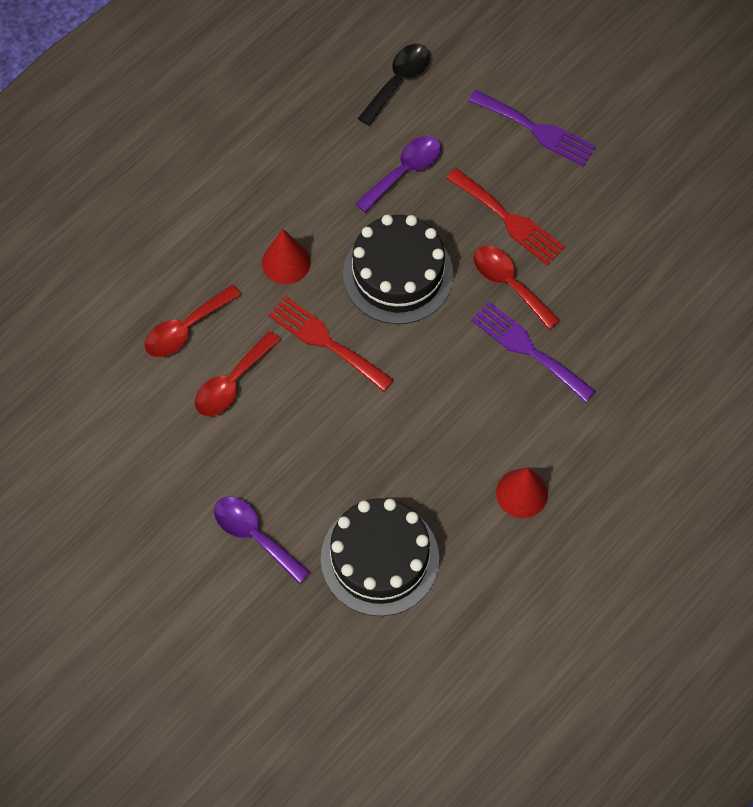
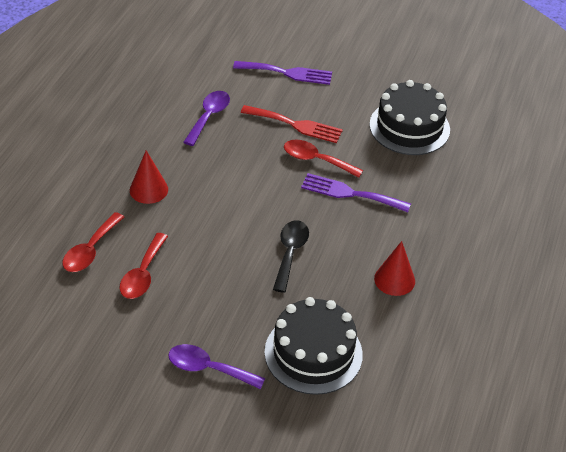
camera: 25 degrees left, 20 degrees down
(326, 341) = (202, 229): red fork -> none
(398, 81) = (179, 69): black spoon -> black spoon (290, 253)
(398, 274) = (234, 175): black cake -> black cake (409, 127)

